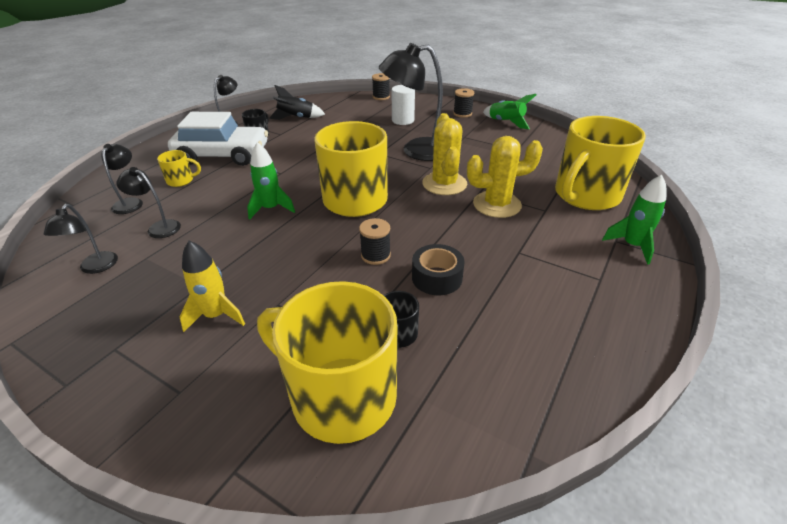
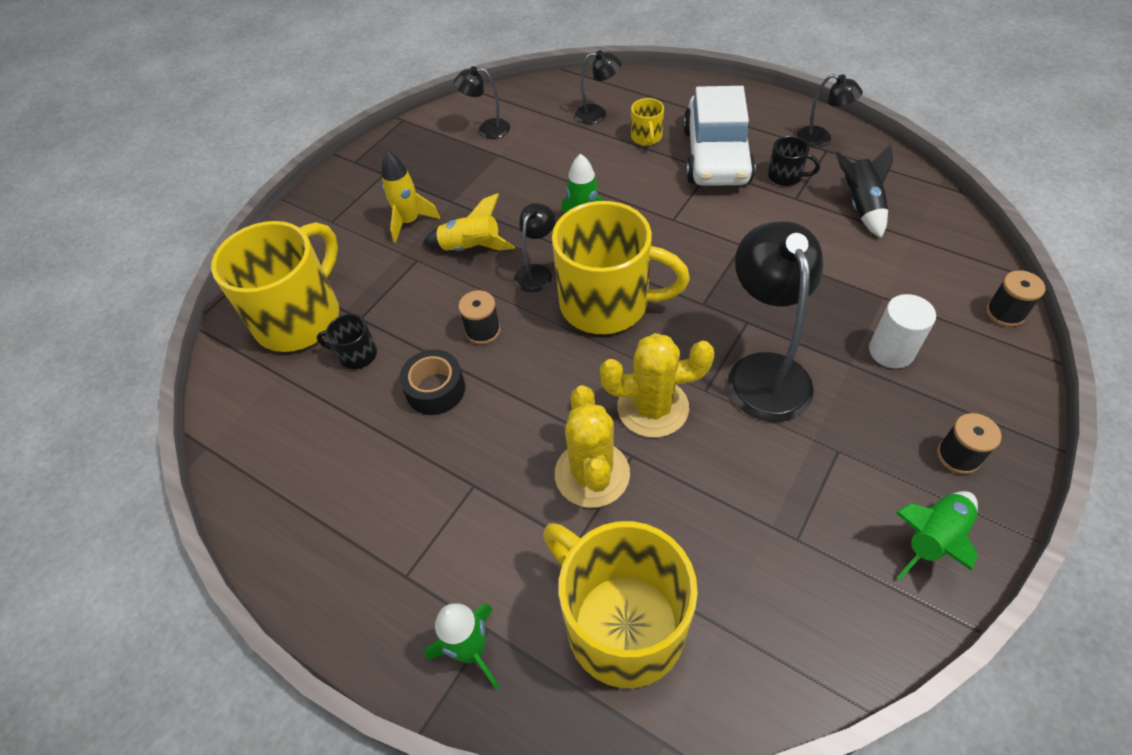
camera: 95 degrees right, 15 degrees up
(159, 227) = (549, 148): black lamp -> black lamp (537, 272)
(273, 268) = (471, 247): none -> yellow rocket

